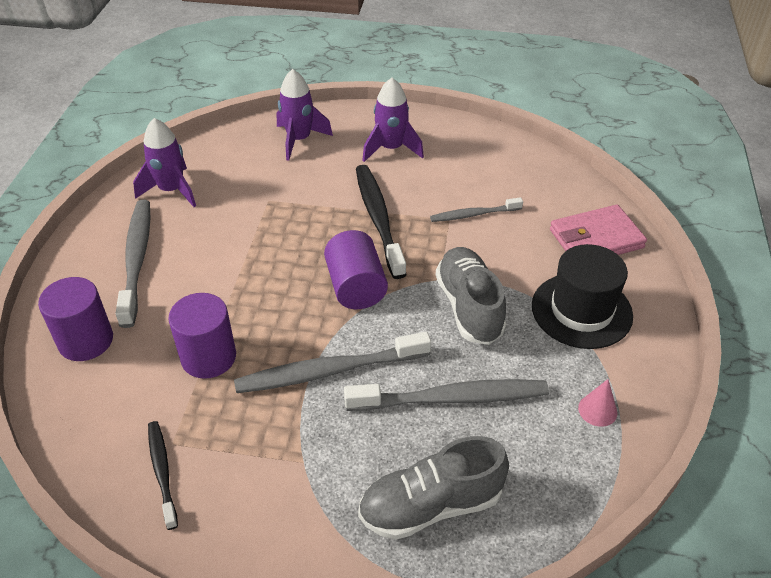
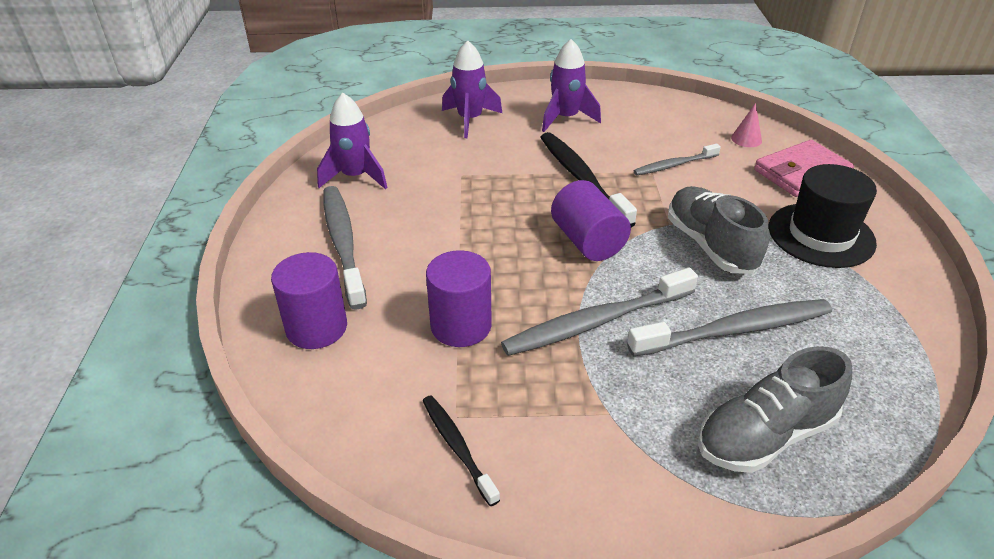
camera: 10 degrees left, 5 degrees down
(597, 410) = (884, 321): pink cone -> pink cone (746, 139)

